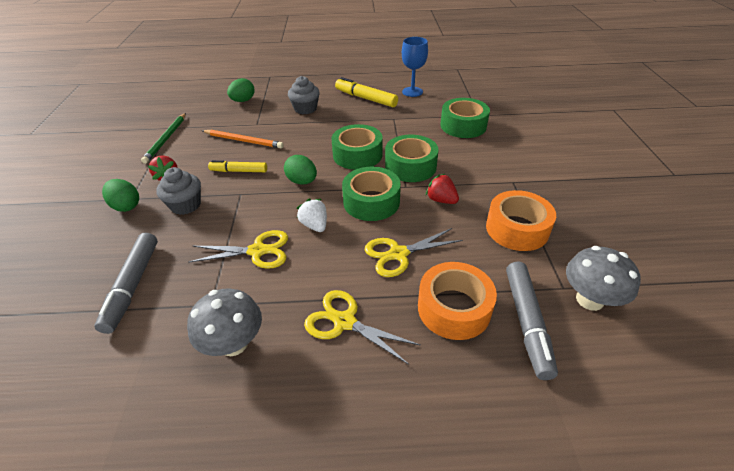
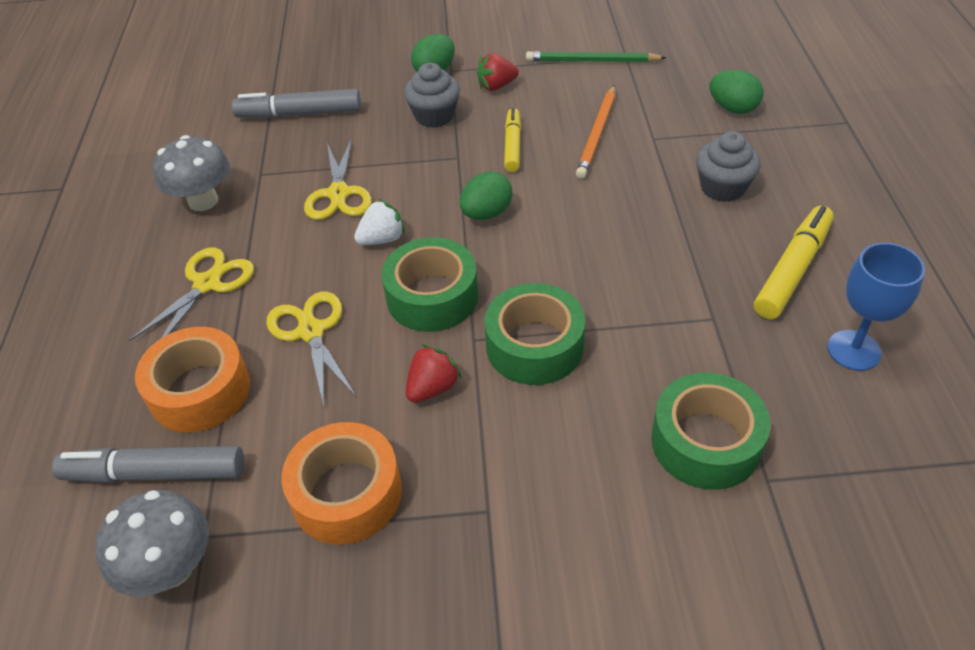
camera: 90 degrees right, 5 degrees up
(357, 155) = (567, 271): green tape -> none

